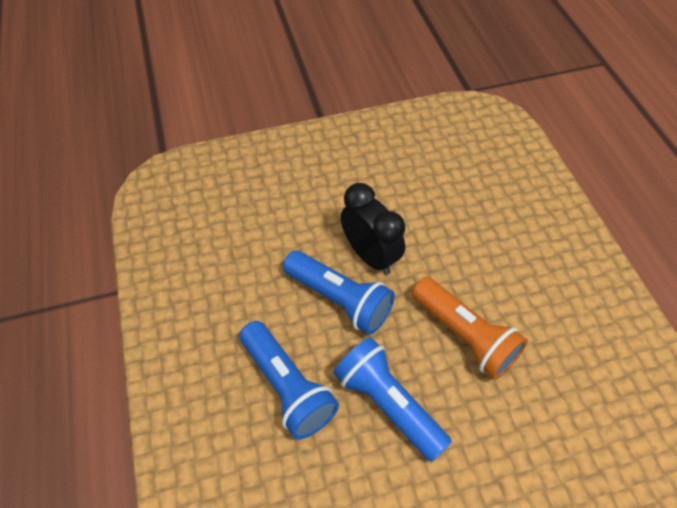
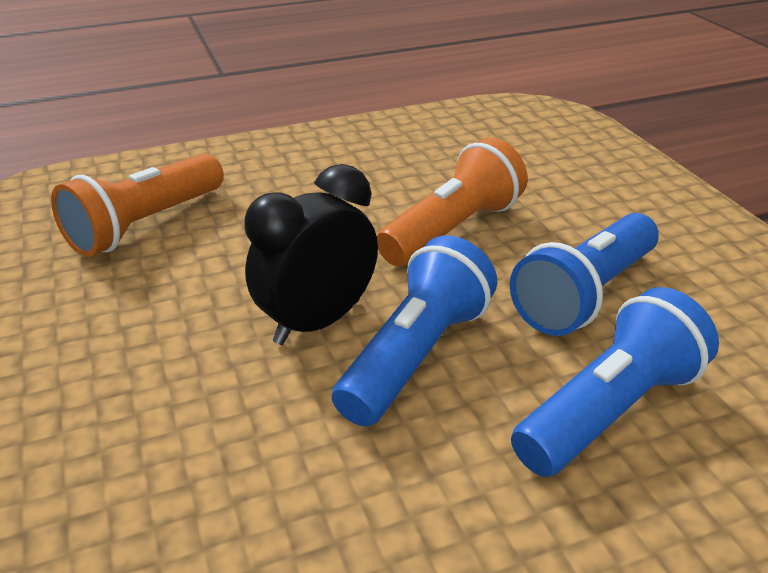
camera: 95 degrees left, 20 degrees down
(464, 172) = (146, 225): none -> orange flashlight

